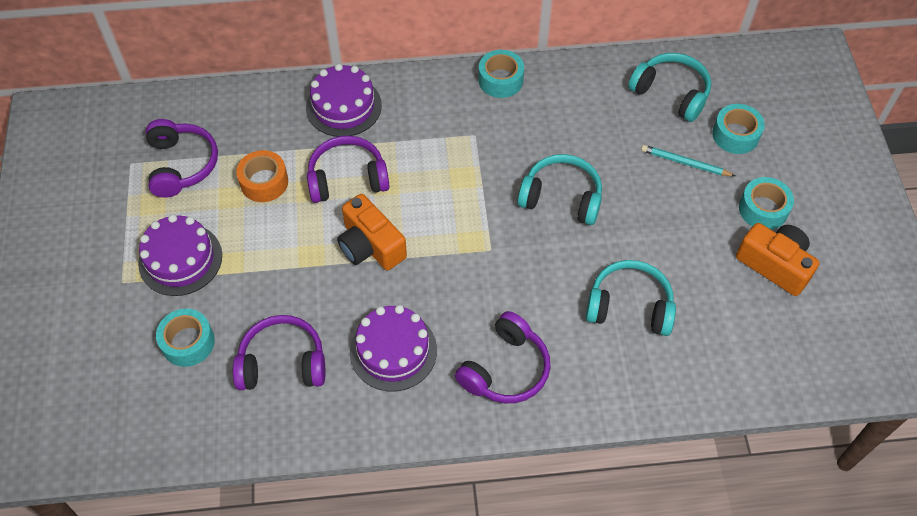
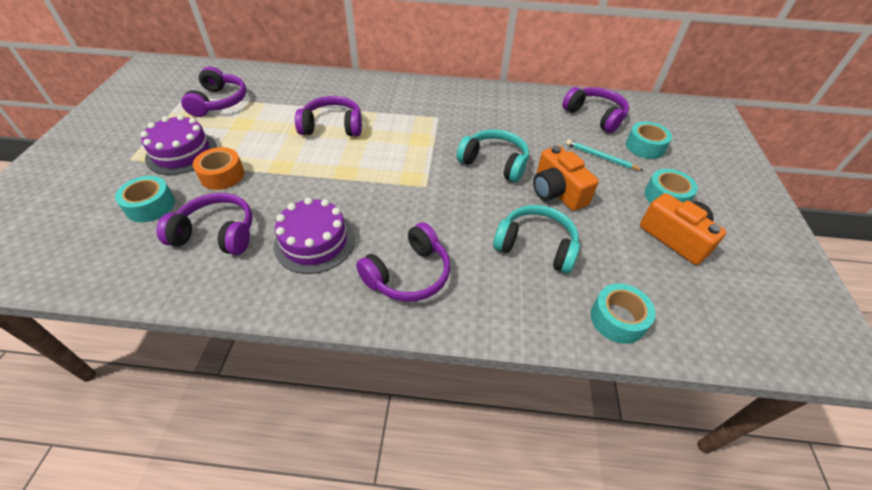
camera: 10 degrees right, 10 degrees down
(264, 182) = (271, 119): orange tape -> orange tape (222, 175)
(343, 106) = (349, 89): purple cake -> none
(370, 246) = (330, 168): orange camera -> orange camera (557, 192)
(500, 80) = (467, 92): turquoise tape -> turquoise tape (617, 319)
(671, 93) = (595, 116): turquoise headphones -> purple headphones

